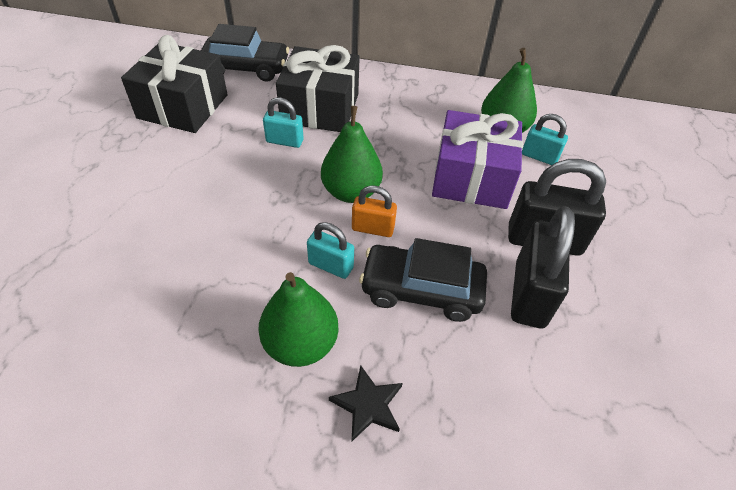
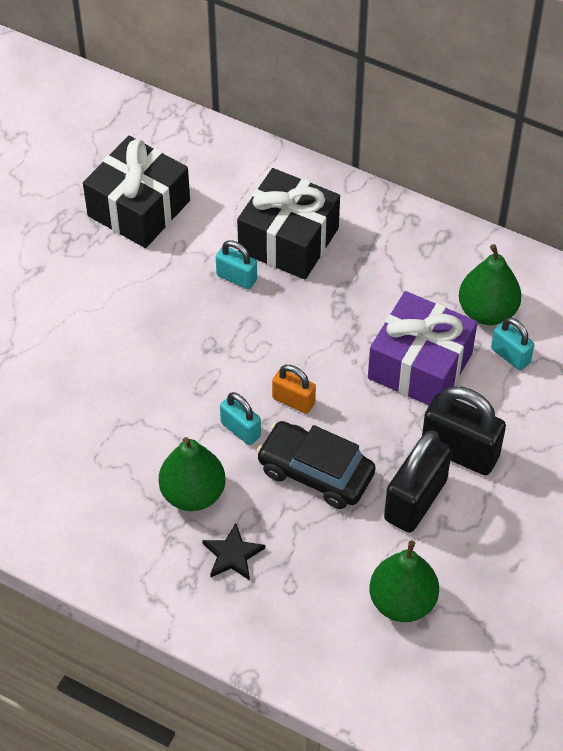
camera: 20 degrees right, 5 degrees up
(246, 68) = (220, 162): black car -> none
(351, 192) = (286, 355): green pear -> green pear (402, 602)

